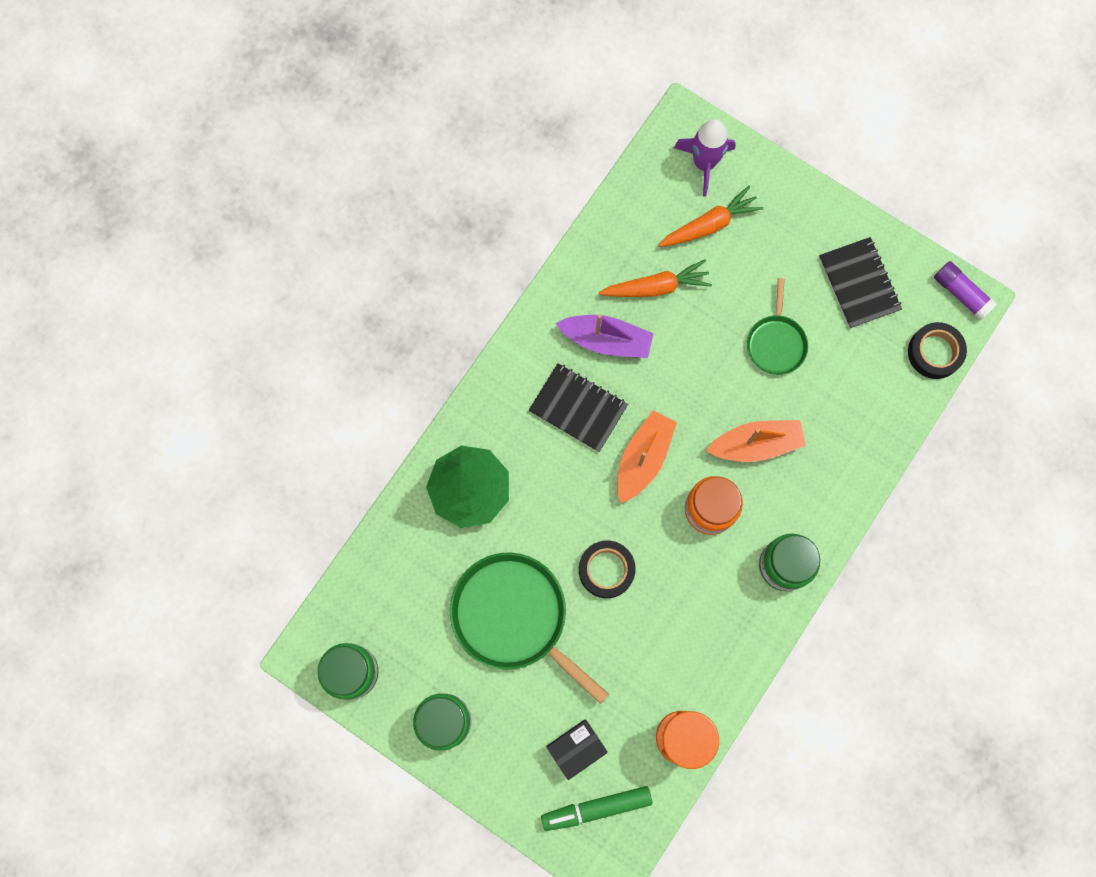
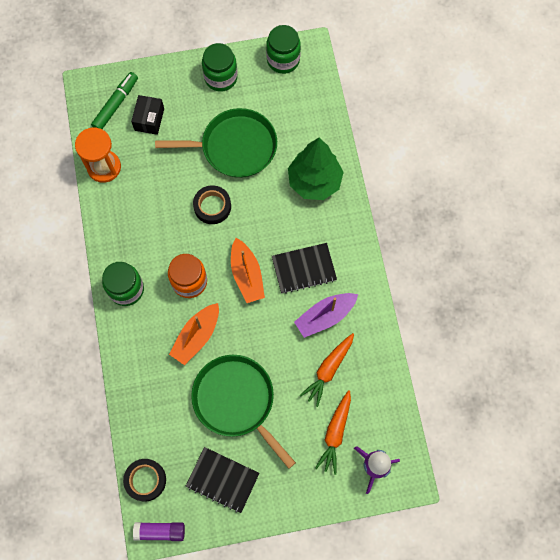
camera: 135 degrees right, 5 degrees down
(776, 343) = (236, 401): green pan -> green pan, size x1.81

